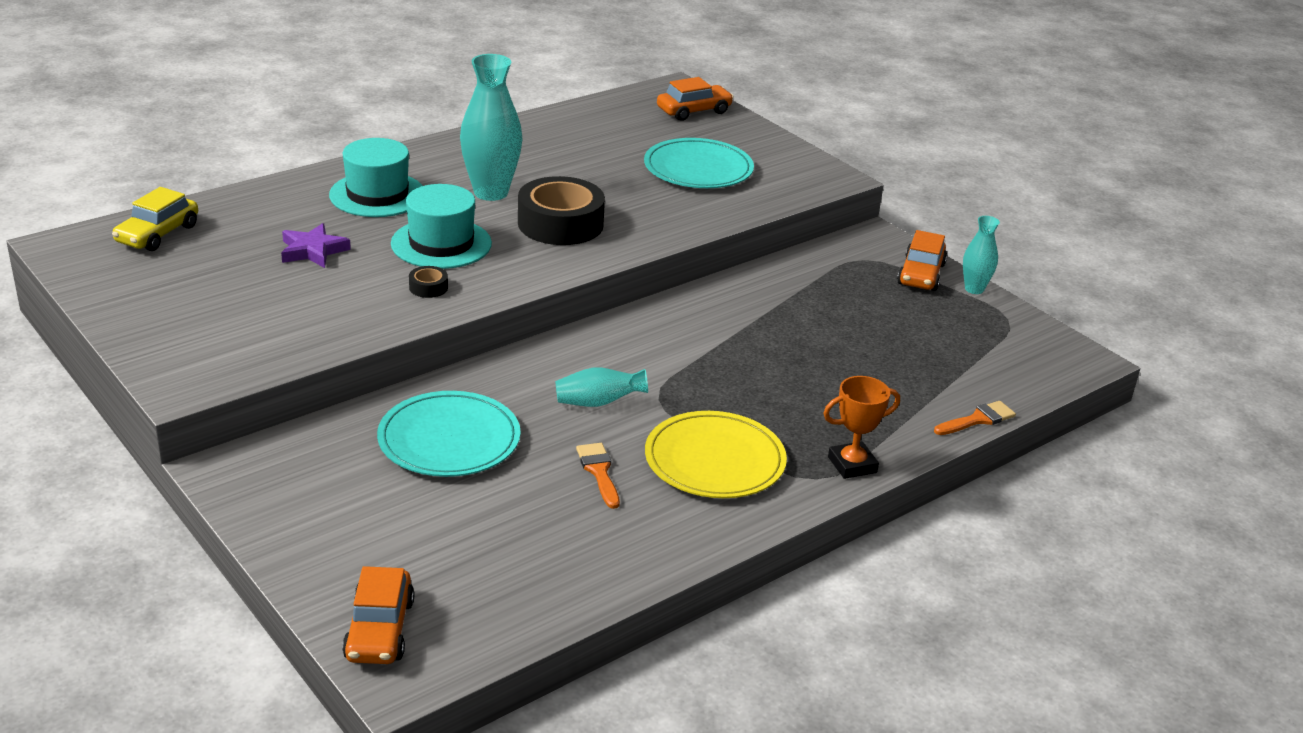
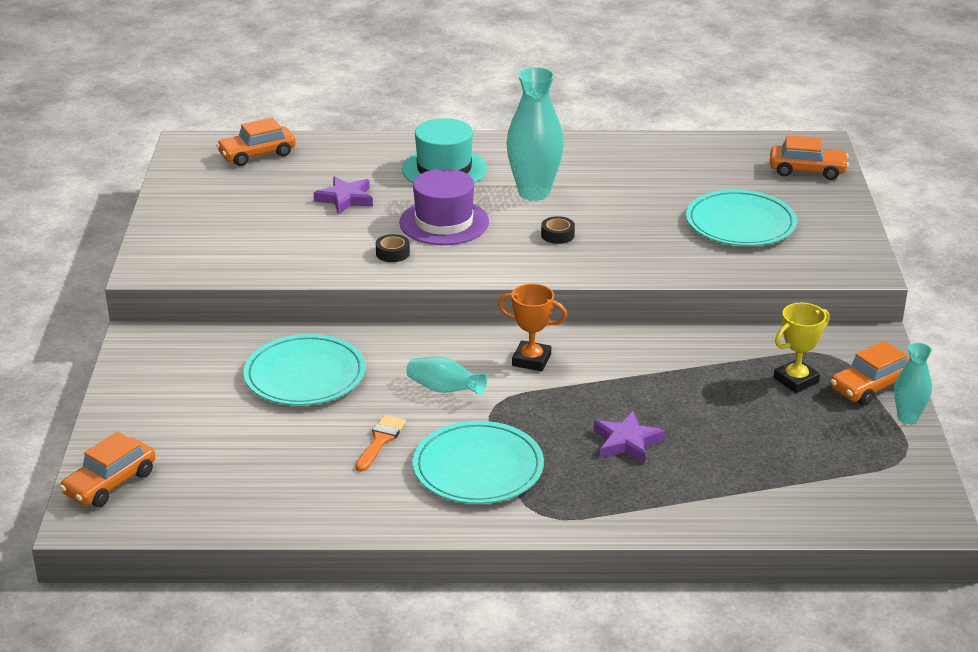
camera: 40 degrees right, 0 degrees up
(157, 234) = (257, 154): yellow car -> orange car
(441, 244) = (444, 222): turquoise hat -> purple hat
(560, 224) = (557, 235): black tape -> black tape, size x0.41
(714, 460) = (478, 468): yellow plate -> turquoise plate
(805, 388) = (627, 442): none -> purple star
(852, 465) = (585, 517): orange trophy -> orange trophy (531, 360)
(864, 289) = (796, 380): none -> yellow trophy
(978, 419) = (750, 527): orange brush -> none

